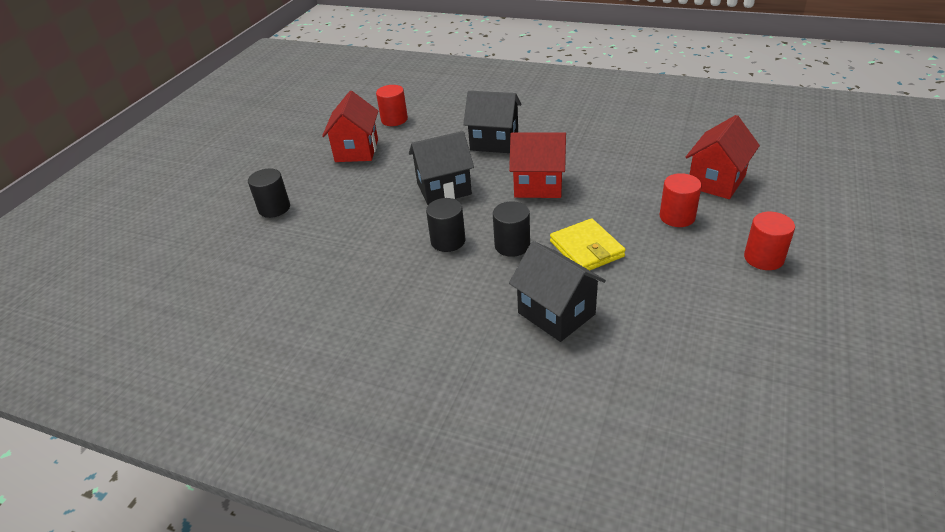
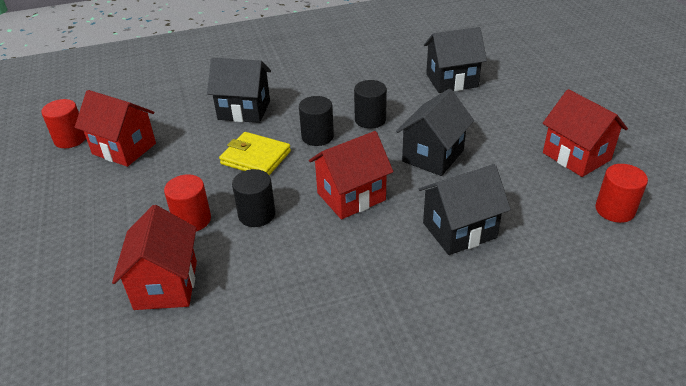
camera: 140 degrees right, 0 degrees up
(274, 208) = (537, 86): black cylinder -> black cylinder (256, 214)
(322, 248) = (451, 80): none -> black house
(723, 322) = (124, 149): none -> red house
(763, 258) = (99, 210): red cylinder -> red cylinder (70, 139)

